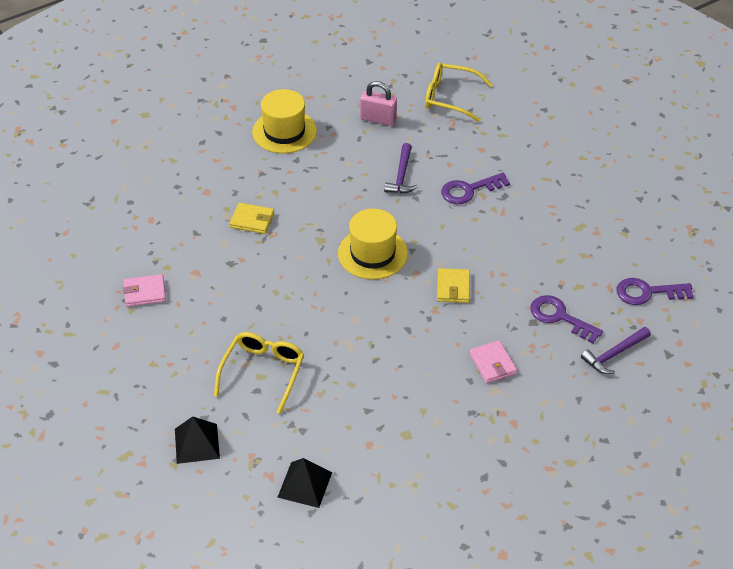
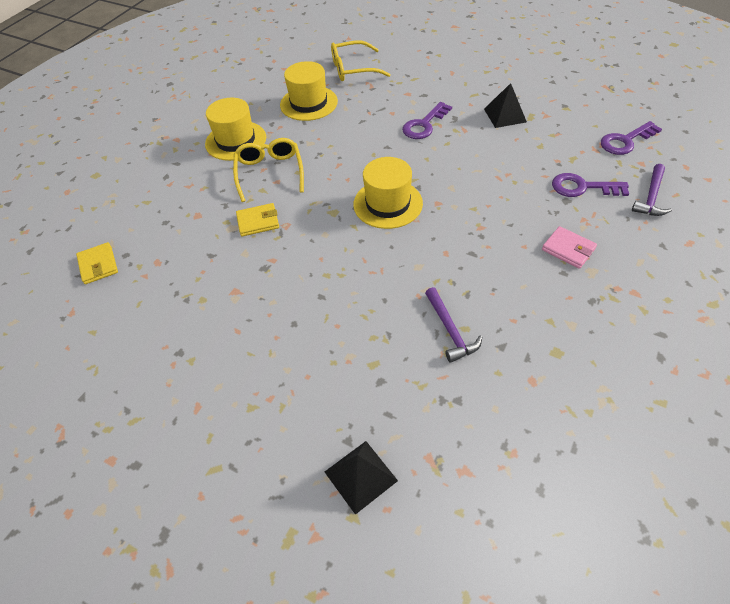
camera: 25 degrees left, 5 degrees up
(145, 292) = (194, 335): pink wallet -> none
(263, 372) = (372, 359): yellow glasses -> yellow glasses (270, 173)
(304, 484) = (508, 461): black pyramid -> black pyramid (505, 115)
(378, 119) = (309, 103): pink padlock -> yellow hat
(401, 176) = (361, 135): purple hammer -> purple hammer (450, 330)
(453, 287) = (478, 202): yellow wallet -> yellow wallet (98, 265)

